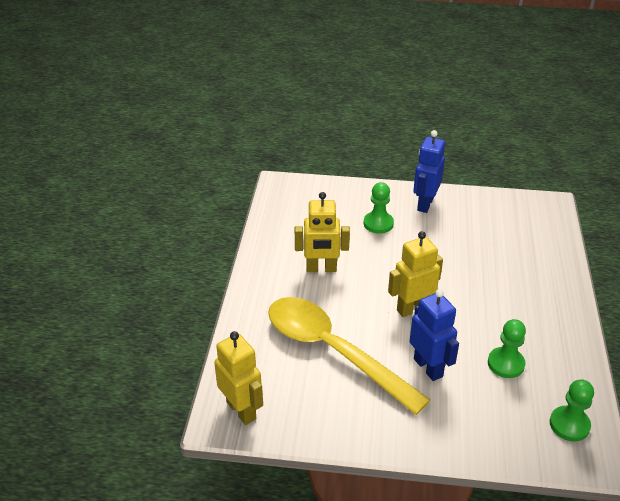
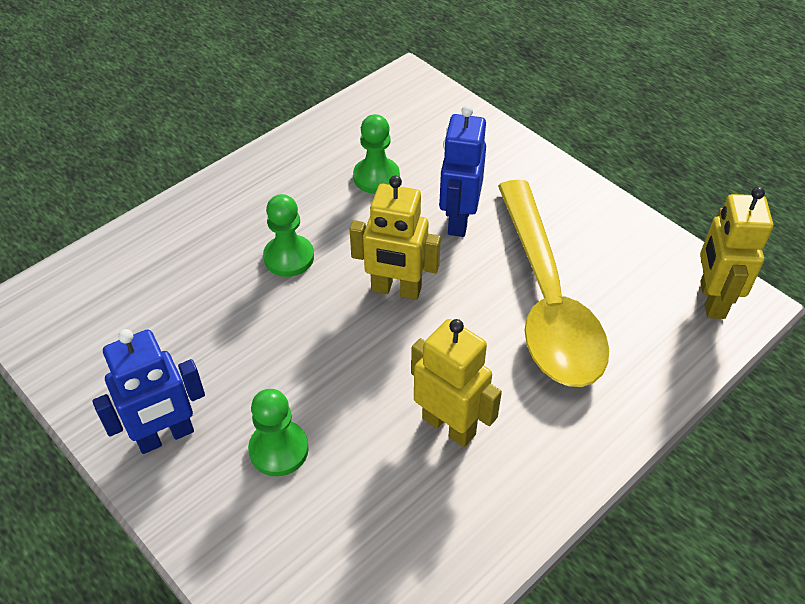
camera: 140 degrees left, 10 degrees up
(569, 425) = (393, 107): green pawn -> green pawn (289, 257)

